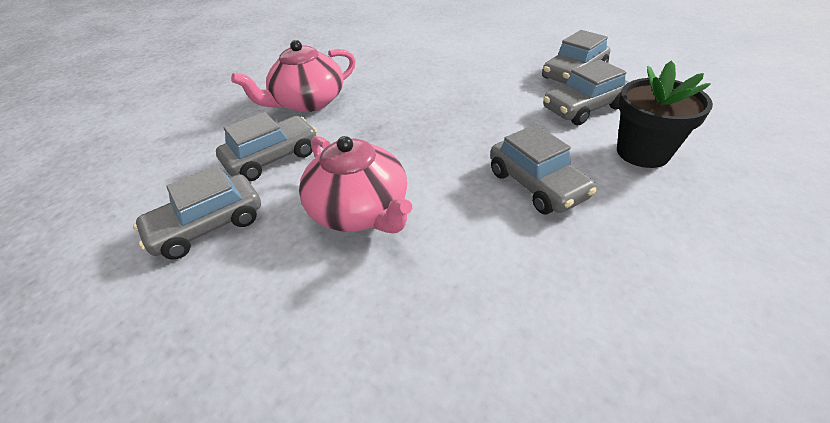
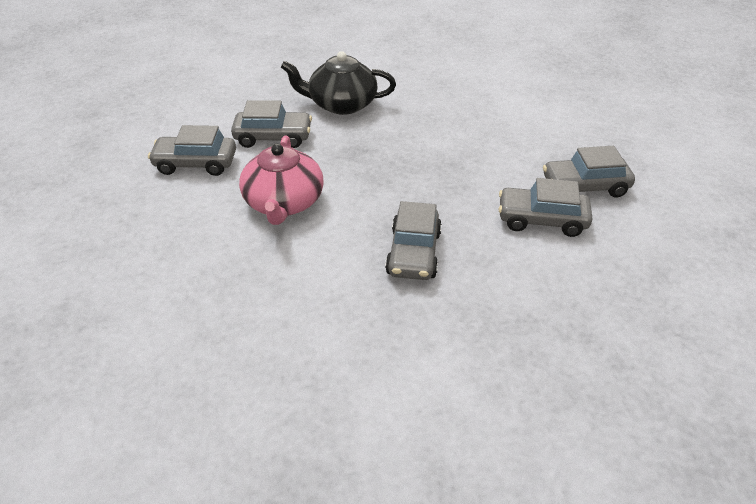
camera: 35 degrees right, 0 degrees up
(308, 102) = (341, 104): pink teapot -> black teapot
(642, 152) = (530, 279): black flower pot -> none

